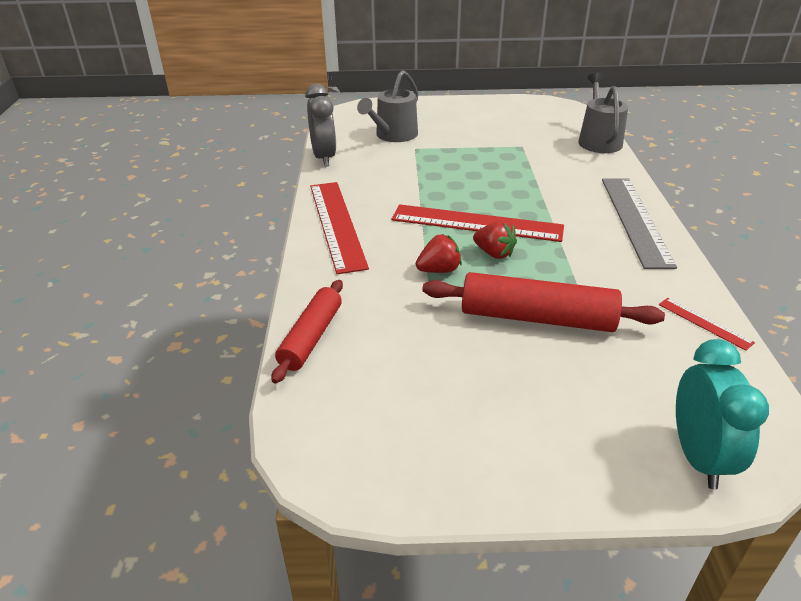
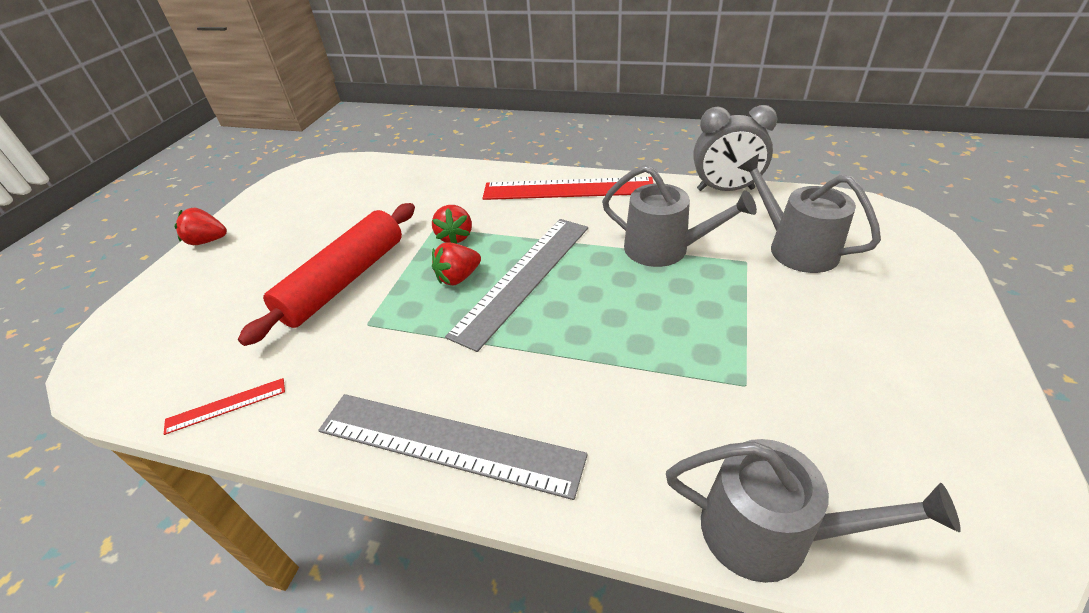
camera: 110 degrees right, 5 degrees up
(311, 337) = (418, 170): red rolling pin -> none
(413, 174) = (664, 249): none -> grey watering can
(476, 223) = (523, 278): red ruler -> grey ruler
(543, 488) = (208, 241): none -> red strawberry
(698, 457) = (138, 320): turquoise clock -> none

